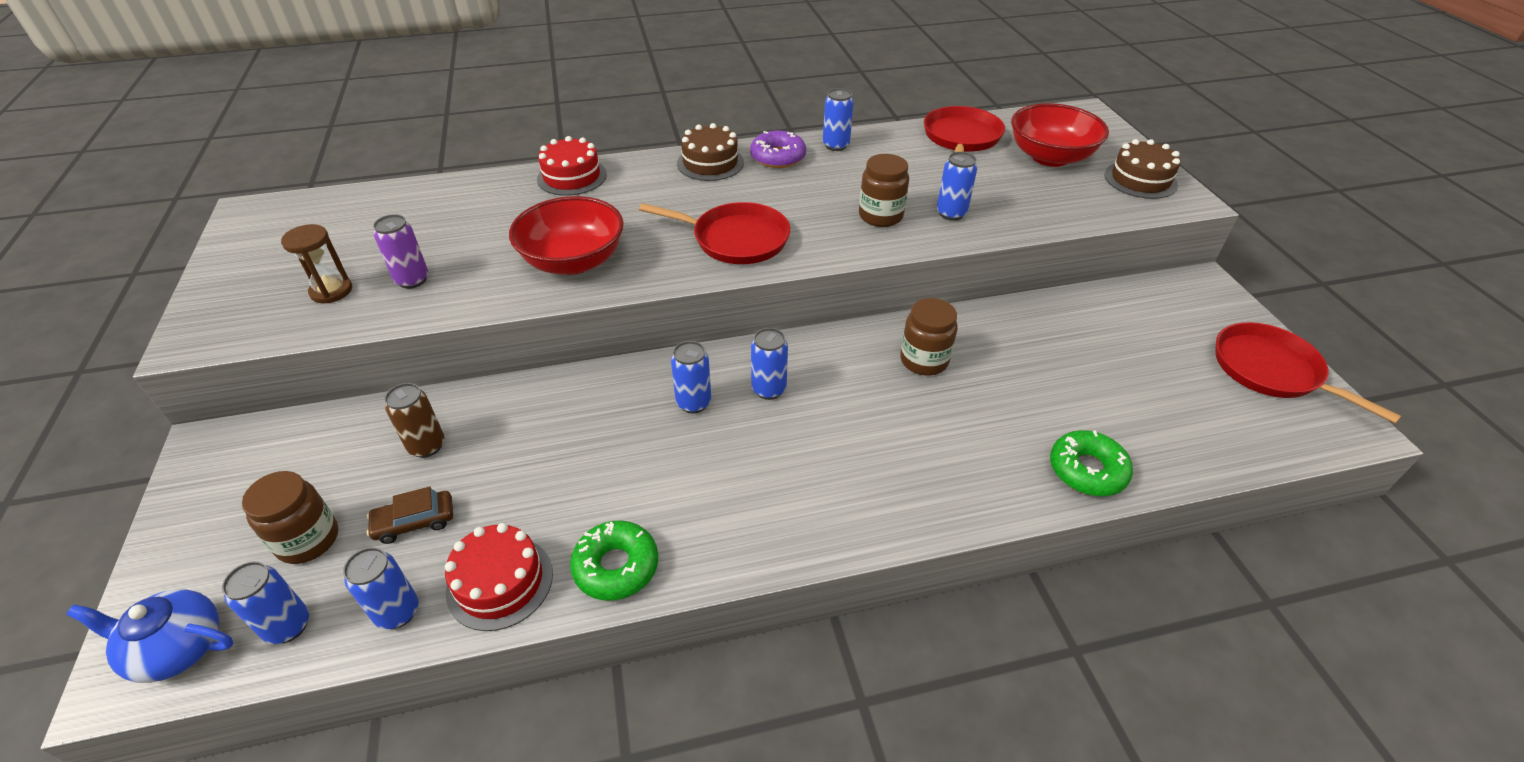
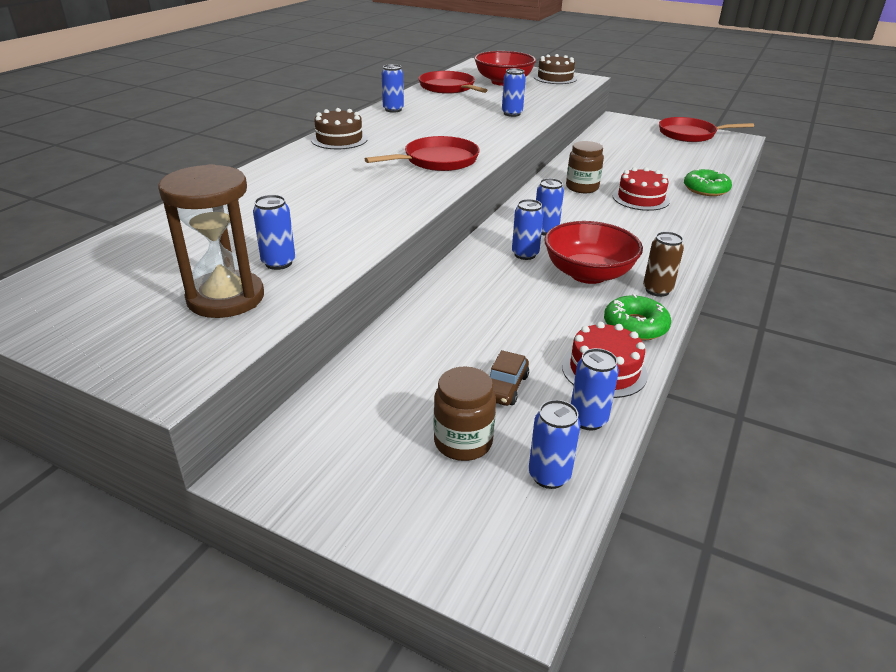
camera: 50 degrees left, 10 degrees down
(177, 647) = (511, 545): blue teapot -> none
(331, 291) = (226, 298): brown hourglass -> brown hourglass, size x1.78
(412, 280) = (278, 263): purple can -> blue can
(427, 446) = (428, 358): brown can -> brown can (657, 290)
(572, 177) = (261, 176): red cake -> red cake (640, 198)
(573, 261) = (369, 206): red bowl -> red bowl (588, 274)
(778, 157) = (373, 124): purple donut -> none
(880, 216) = (484, 126): brown jar -> none

